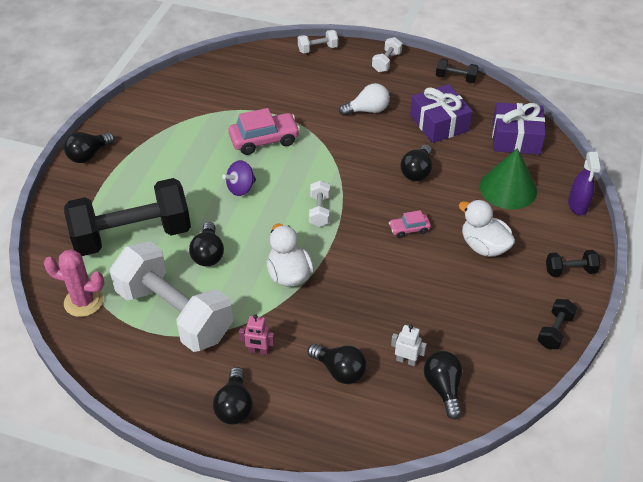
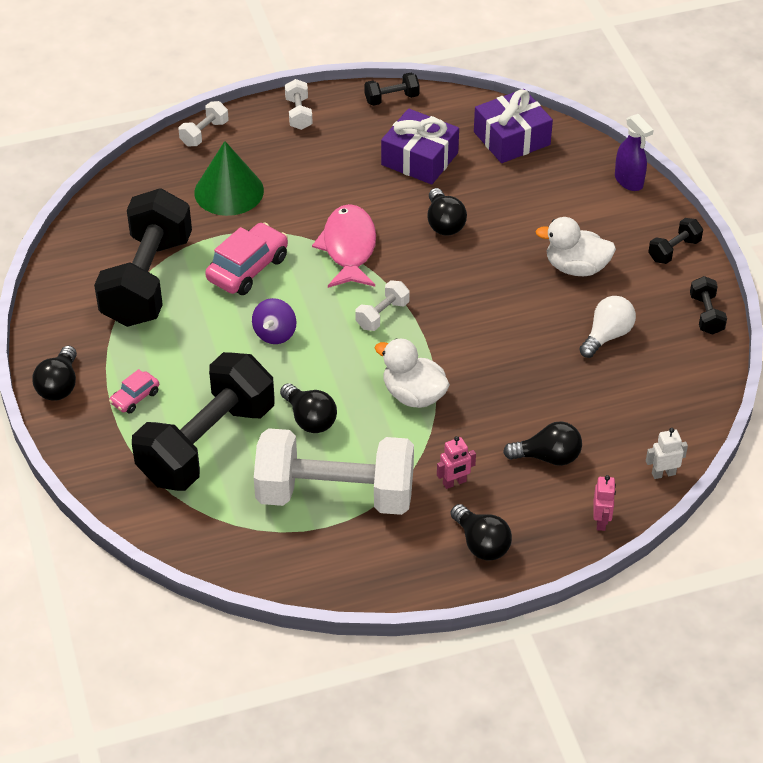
camera: 35 degrees left, 0 degrees up
(83, 301) = (226, 536): pink cactus -> none
(199, 119) = (147, 281): none -> black dumbbell
(319, 211) = (382, 315): white dumbbell -> white dumbbell turned 75 degrees clockwise
(334, 442) = (601, 521): none -> pink robot
(339, 157) = (349, 248): none -> pink fish
(367, 110) = (330, 180): white light bulb -> white light bulb (607, 336)
(406, 360) = (599, 414): white robot -> white robot (663, 473)
(409, 229) = (490, 287): pink car -> pink car (135, 397)
(443, 388) = (654, 419): black light bulb -> none
(508, 188) = (549, 196): green cone -> green cone (229, 191)

